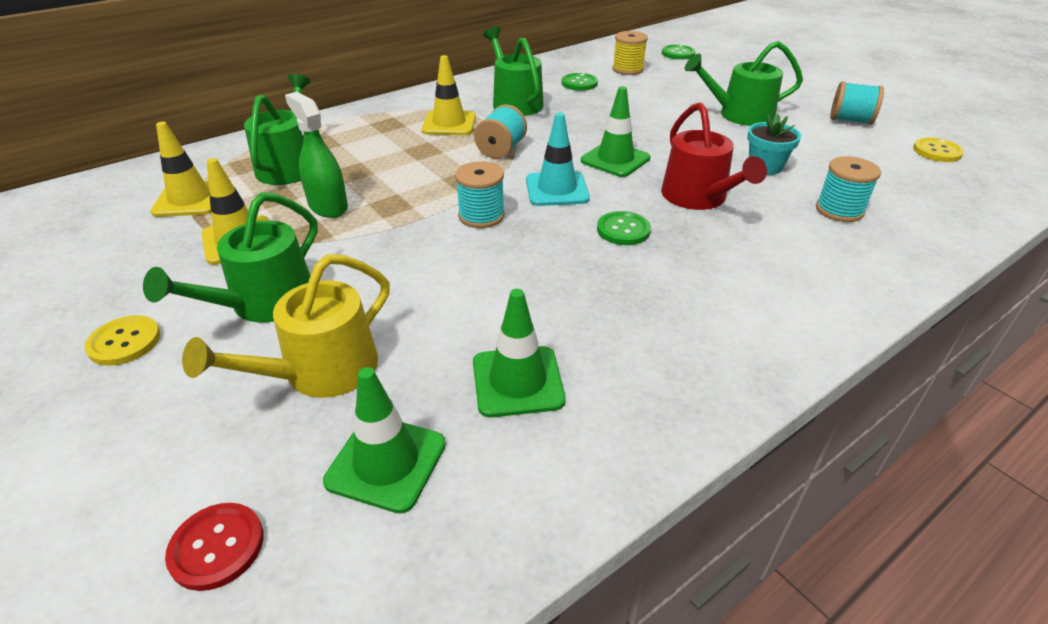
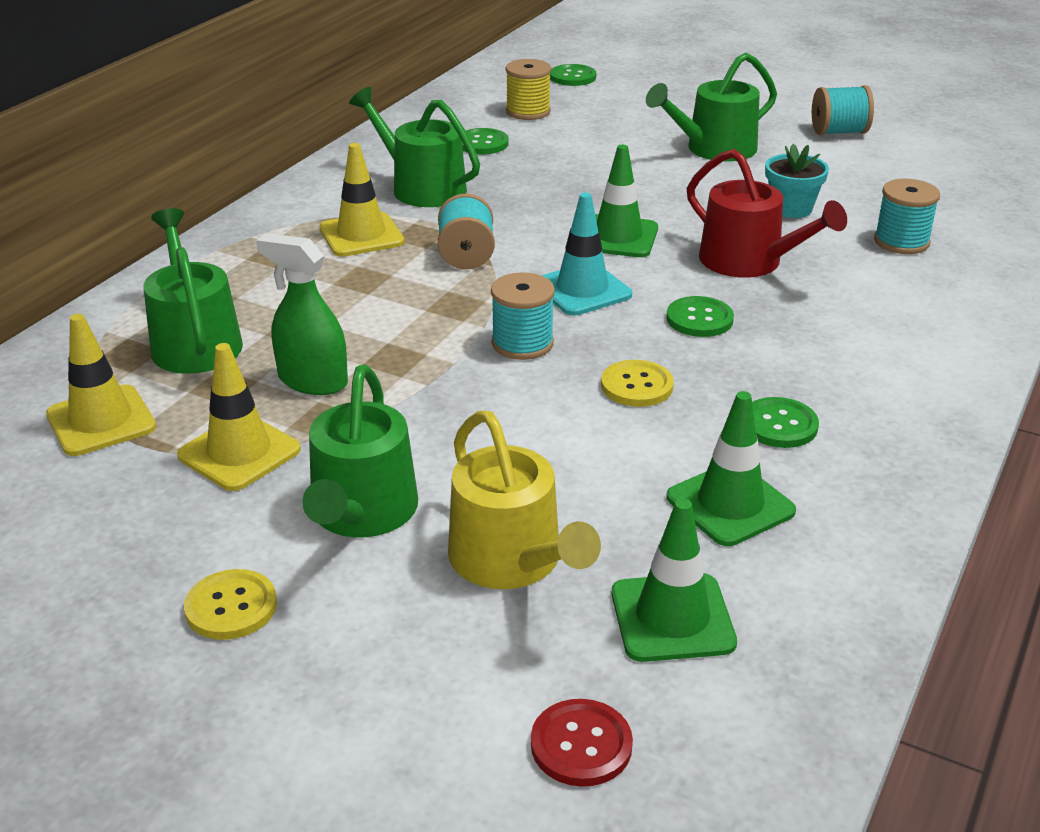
camera: 25 degrees left, 5 degrees down
(321, 371) = (512, 561): yellow watering can -> yellow watering can turned 45 degrees counterclockwise
(614, 328) = (779, 425): none -> green button
(937, 151) = (950, 152): yellow button -> yellow button (637, 386)

